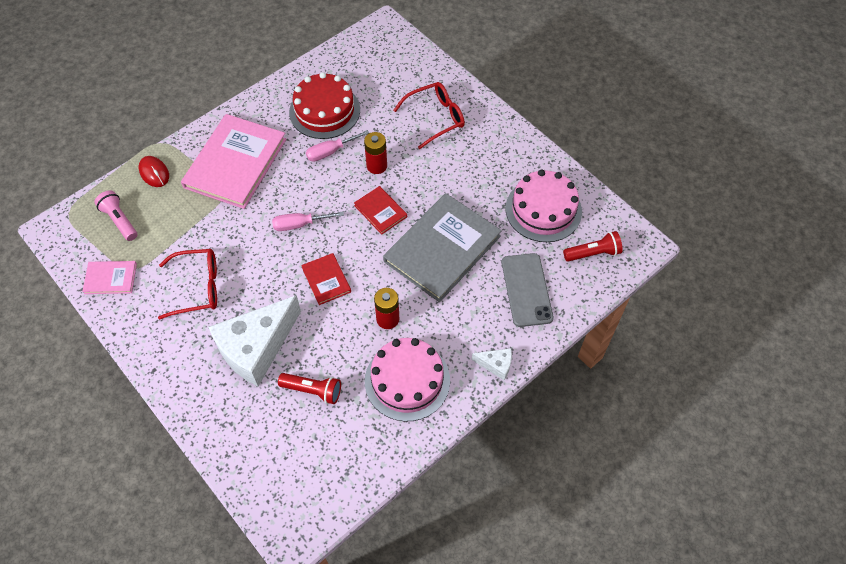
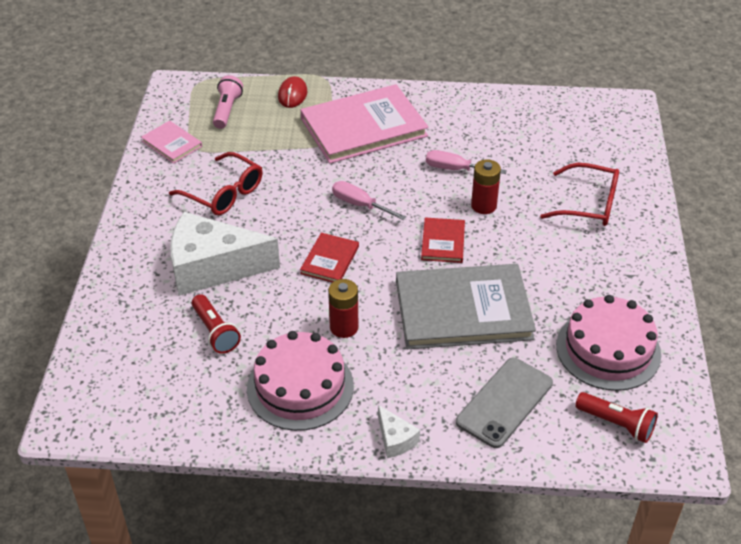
camera: 45 degrees right, 15 degrees down
(324, 111) = (488, 136): red cake -> none

